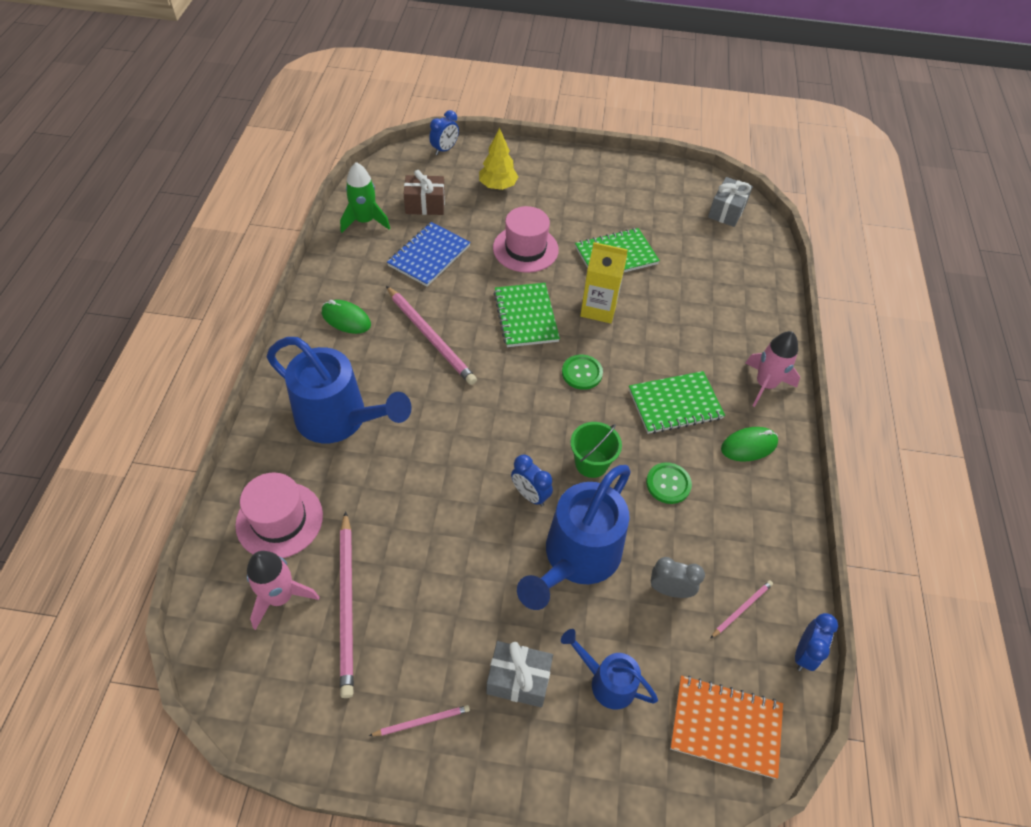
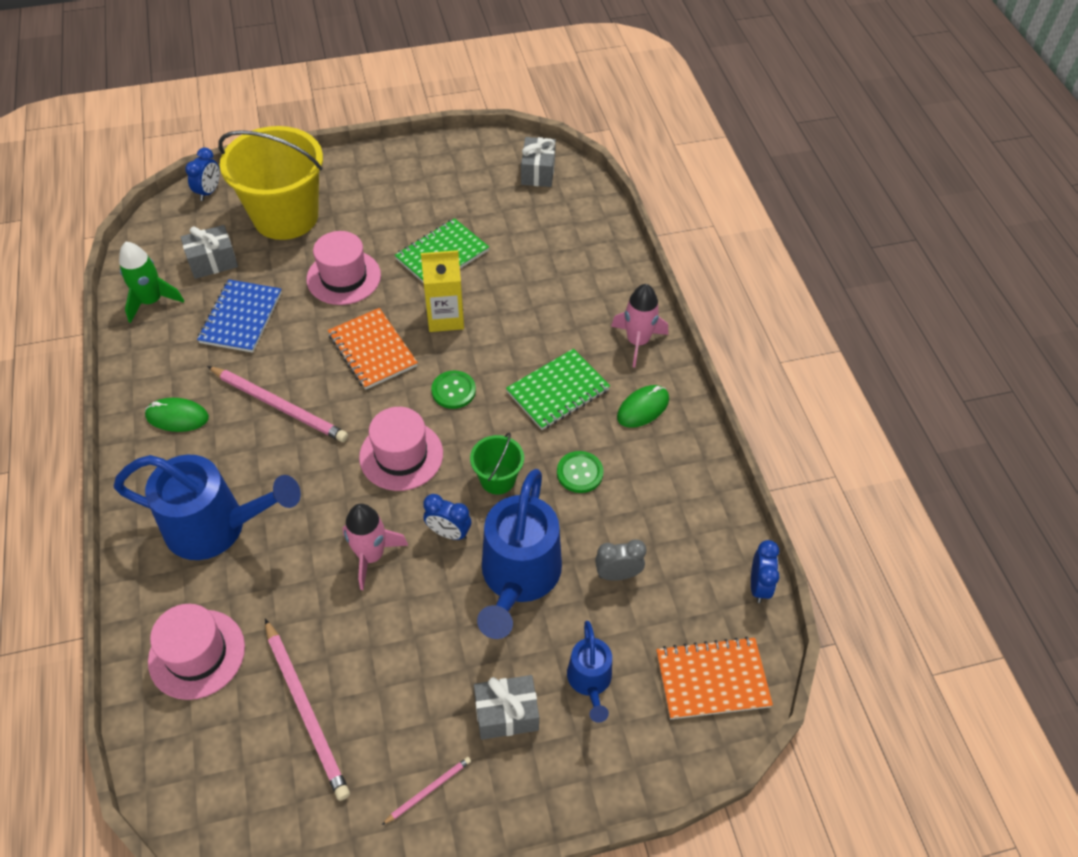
camera: 20 degrees left, 0 degrees up
(280, 597) = (232, 730): pink rocket -> pink rocket (371, 556)
(425, 205) = (213, 262): brown gift -> grey gift
(498, 186) = (286, 216): yellow tree -> yellow bucket
(515, 413) = (401, 455): none -> pink hat
(526, 316) = (372, 350): green notebook -> orange notebook
(606, 681) = (590, 682): blue watering can -> blue watering can turned 105 degrees counterclockwise
(742, 609) = (690, 566): pink pencil -> none

